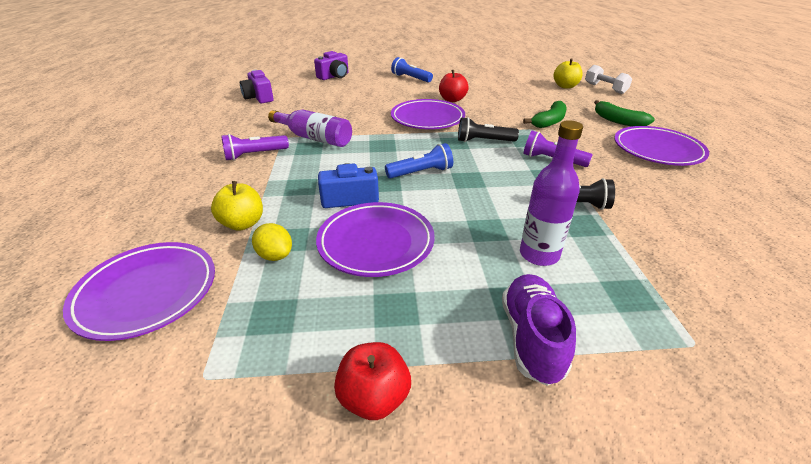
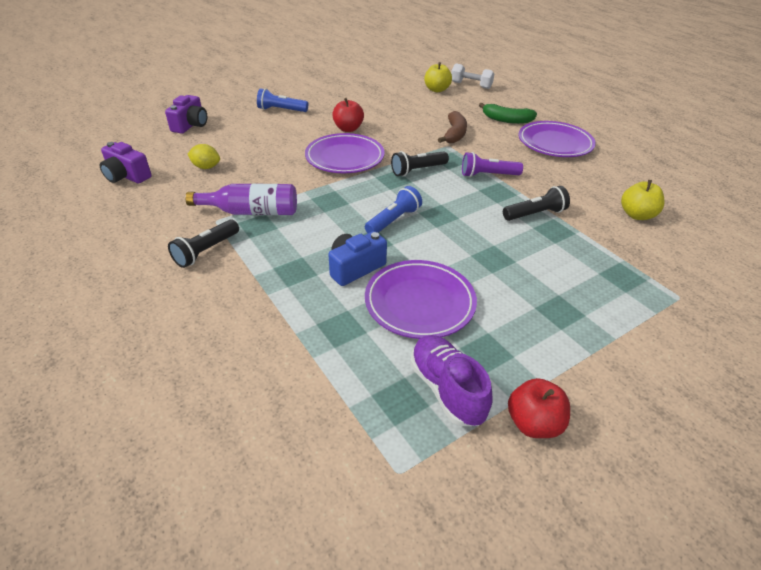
camera: 30 degrees left, 5 degrees up
(147, 293) = (264, 432): purple plate -> none
(242, 223) = (280, 330): yellow apple -> yellow apple (637, 215)
(255, 155) = (206, 251): purple flashlight -> black flashlight
(275, 255) = (345, 348): yellow lemon -> yellow lemon (206, 167)
(531, 338) = (592, 334): purple shoe -> purple shoe (446, 389)
(539, 254) = (546, 267): purple bottle -> none
(549, 121) = (454, 134): green banana -> brown banana

